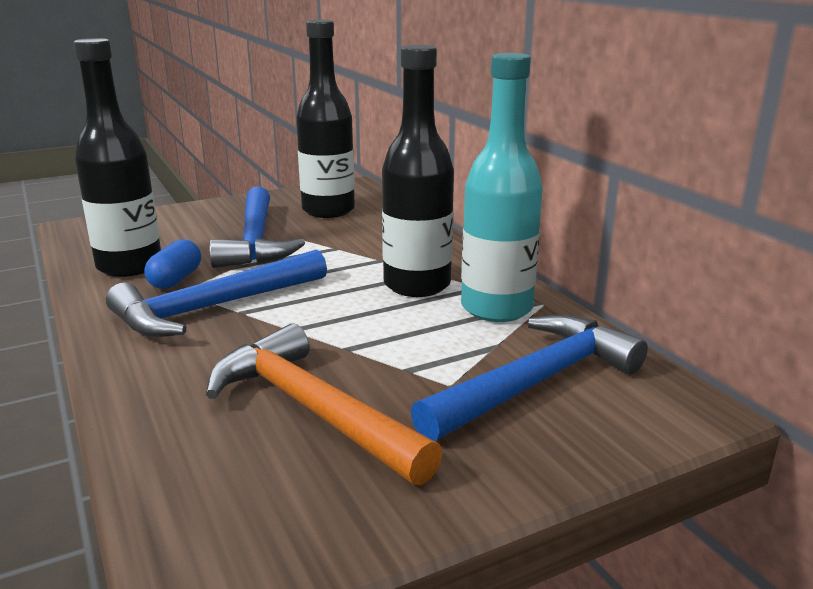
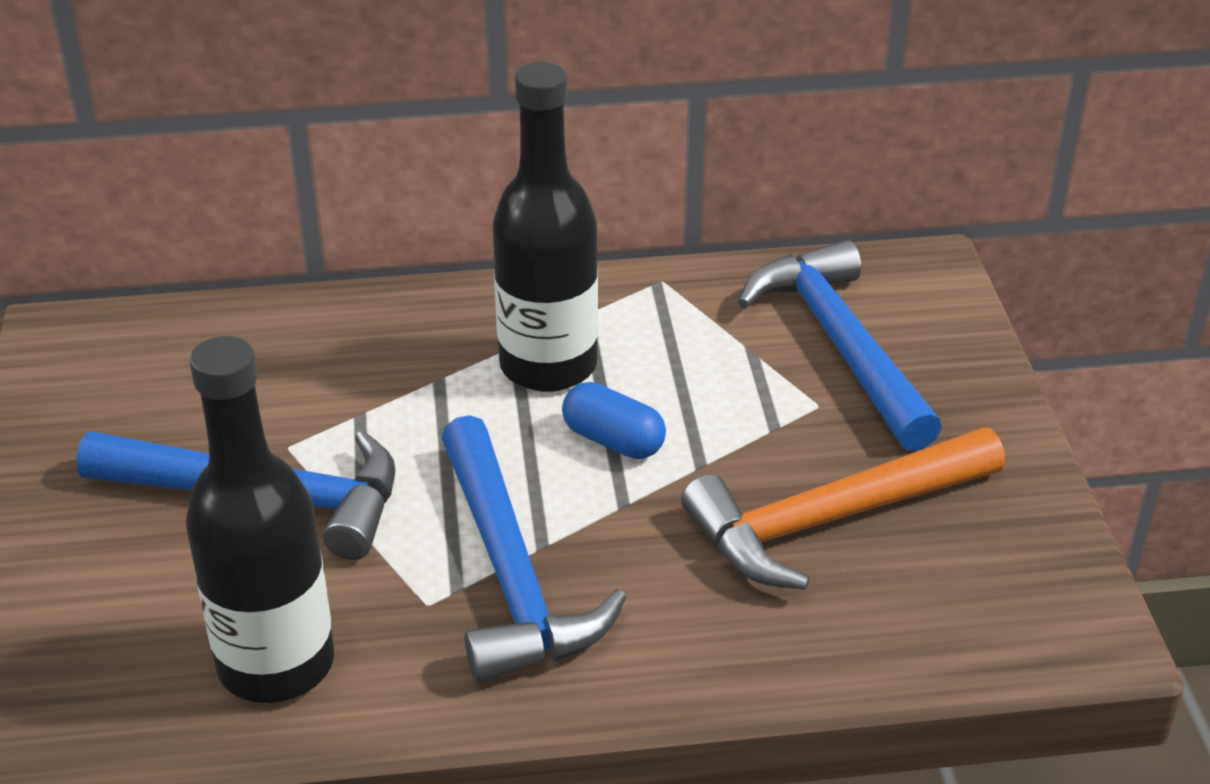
camera: 70 degrees left, 15 degrees up
(175, 279) = (375, 608): blue capsule -> blue capsule (613, 440)
(328, 210) = (173, 389): black bottle -> none
(496, 308) = (655, 319): turquoise bottle -> none

